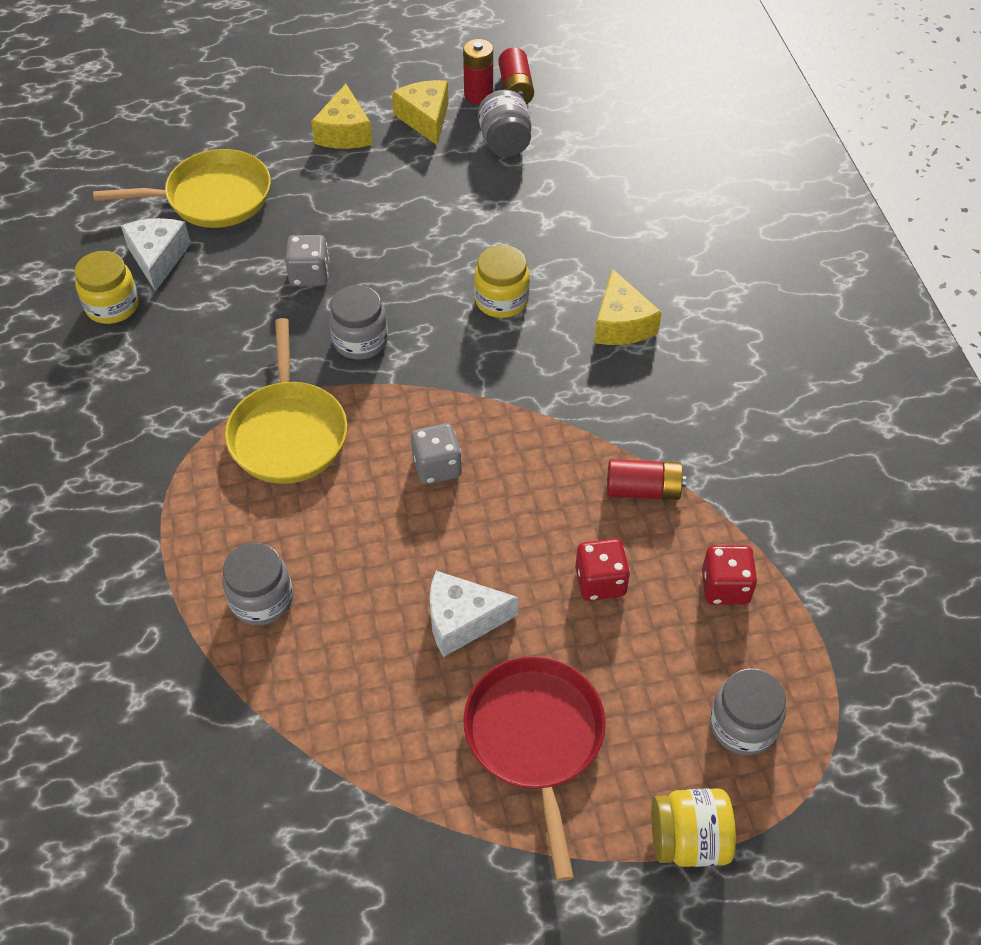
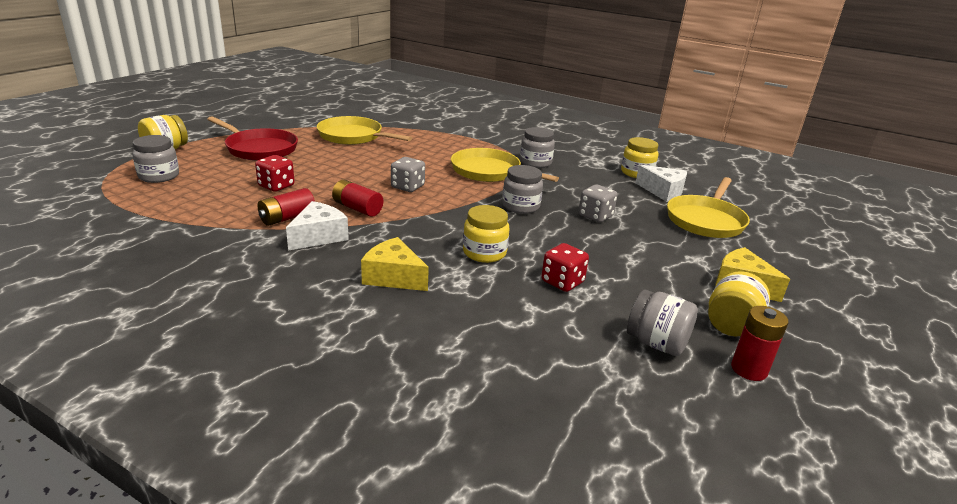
camera: 130 degrees right, 25 degrees down
(261, 599) = (416, 140): grey jar -> grey jar (535, 162)
(342, 687) = (353, 136): none -> yellow pan
(425, 119) = (731, 325): yellow cheese -> yellow jar
(462, 620) = (329, 159): white cheese -> white cheese (319, 236)
(516, 89) = (742, 397): red battery -> red battery (357, 208)
(725, 587) = (202, 205): red dice -> red dice (562, 282)

